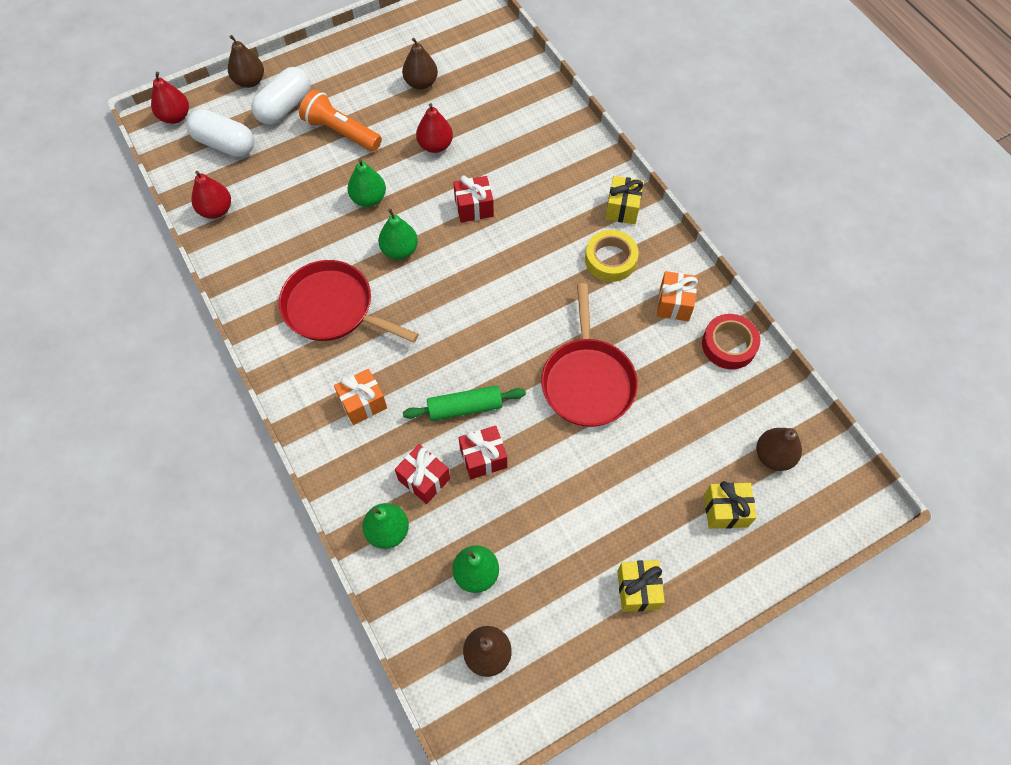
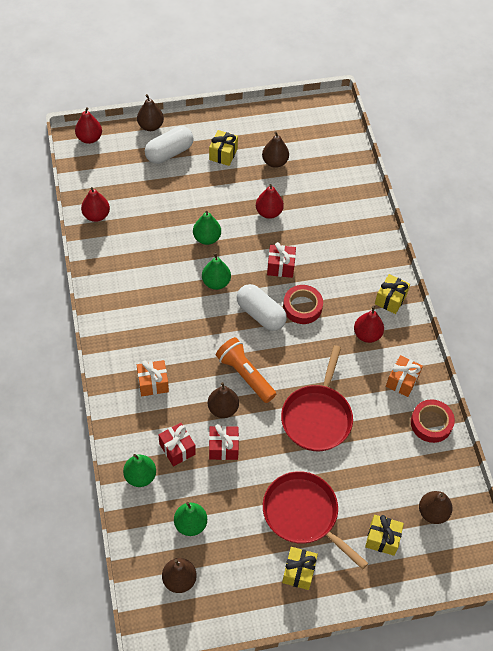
camera: 15 degrees right, 5 degrees down
(225, 144) = (118, 168): white capsule -> white capsule (260, 314)
(332, 308) = (154, 310): red pan -> red pan (303, 514)
(341, 132) = (203, 183): orange flashlight -> orange flashlight (245, 375)
(353, 91) = (223, 154): none -> yellow gift
(465, 408) = (223, 408): green rolling pin -> brown pear
(519, 249) = (302, 307): none -> red tape
(610, 259) = (367, 334): yellow tape -> red pear

